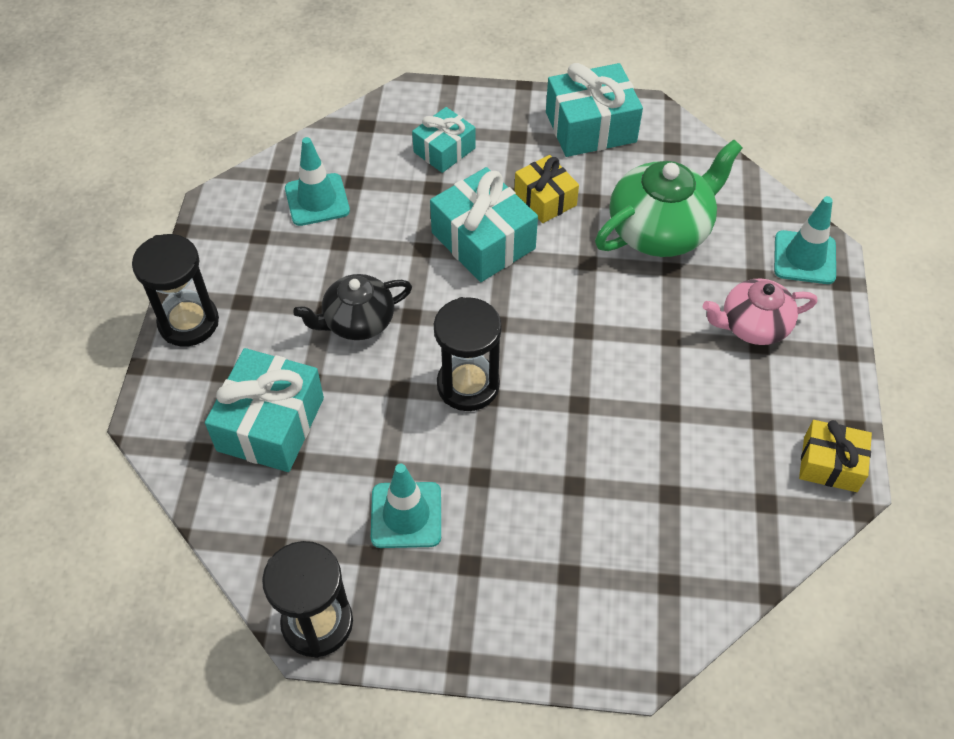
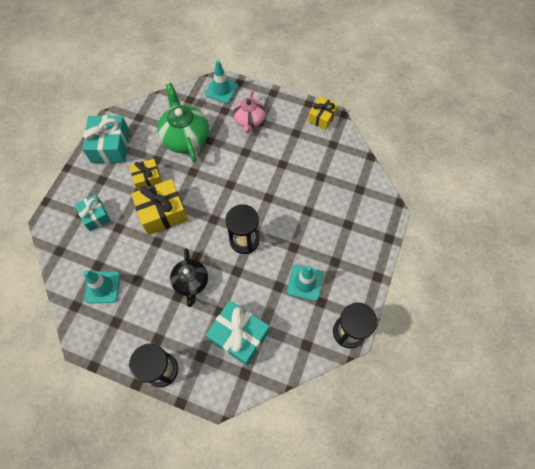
camera: 75 degrees left, 10 degrees up
(483, 240) = (162, 212): turquoise gift -> yellow gift

